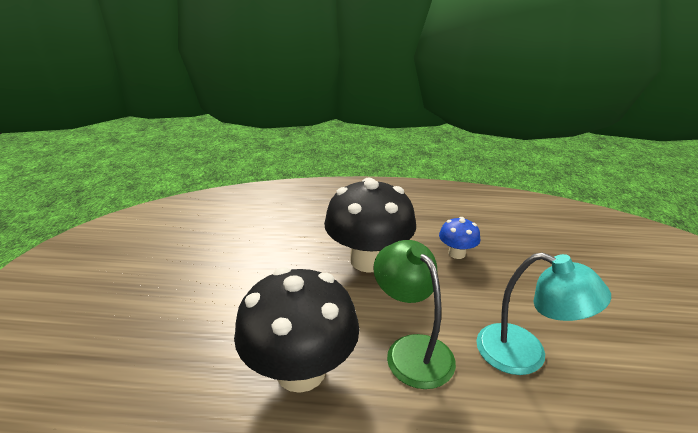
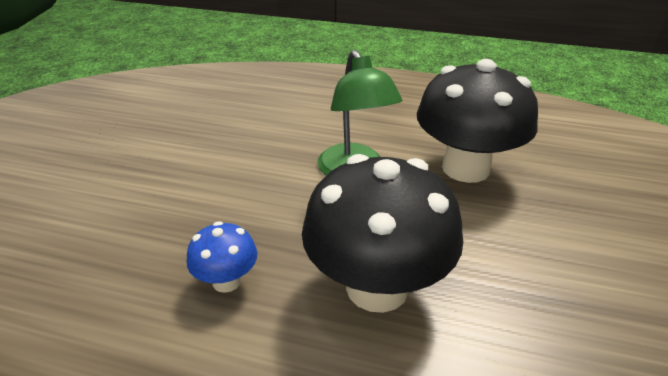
camera: 170 degrees left, 5 degrees up
(525, 355) = (248, 157): turquoise lamp -> none

